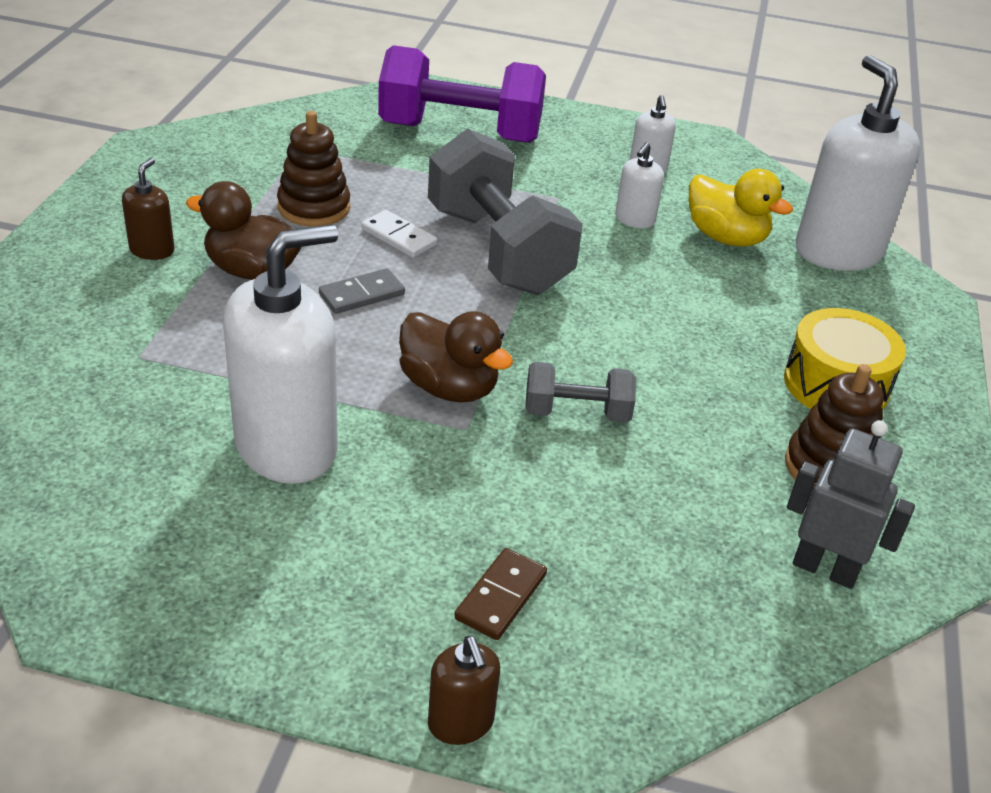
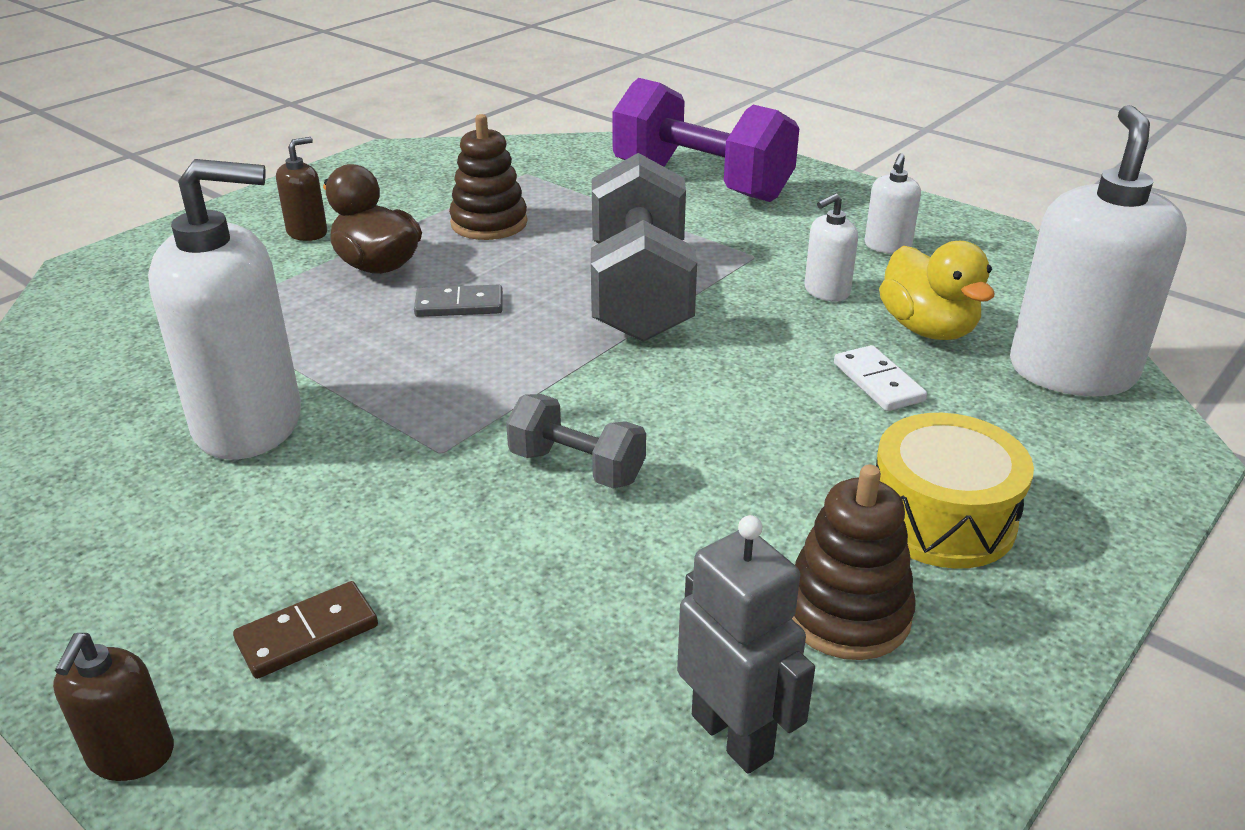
camera: 30 degrees right, 5 degrees down
(399, 237) = (547, 262): white domino -> white domino (878, 382)
(449, 387) = (462, 408): brown duck -> none

